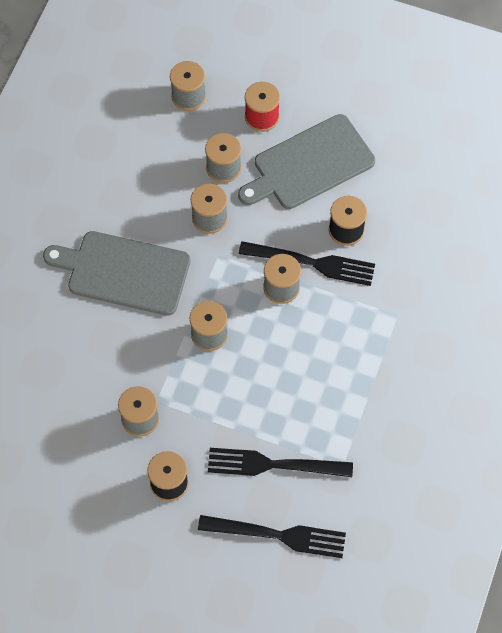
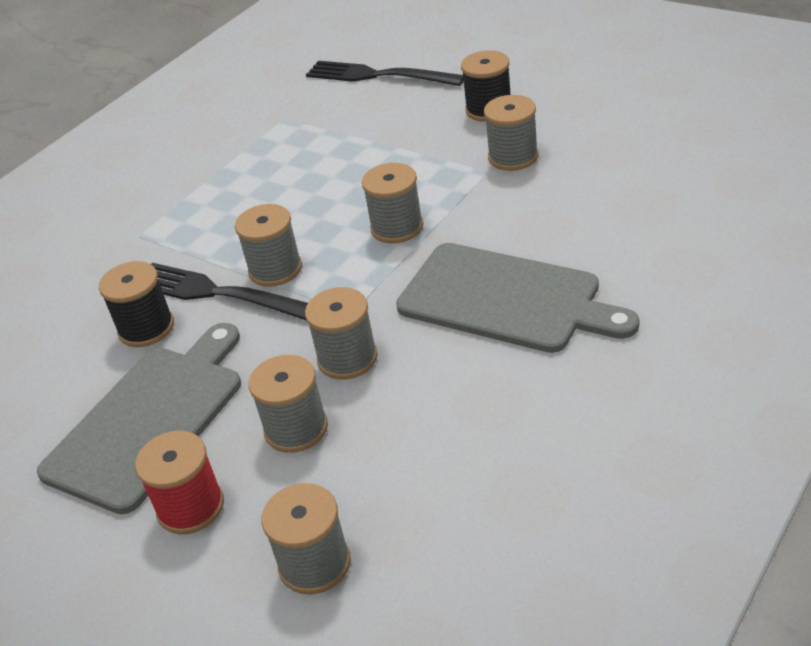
camera: 160 degrees left, 25 degrees down
(273, 465) = (360, 120): black fork -> none
(309, 164) = (150, 420): grey cutting board -> grey cutting board turned 45 degrees counterclockwise

